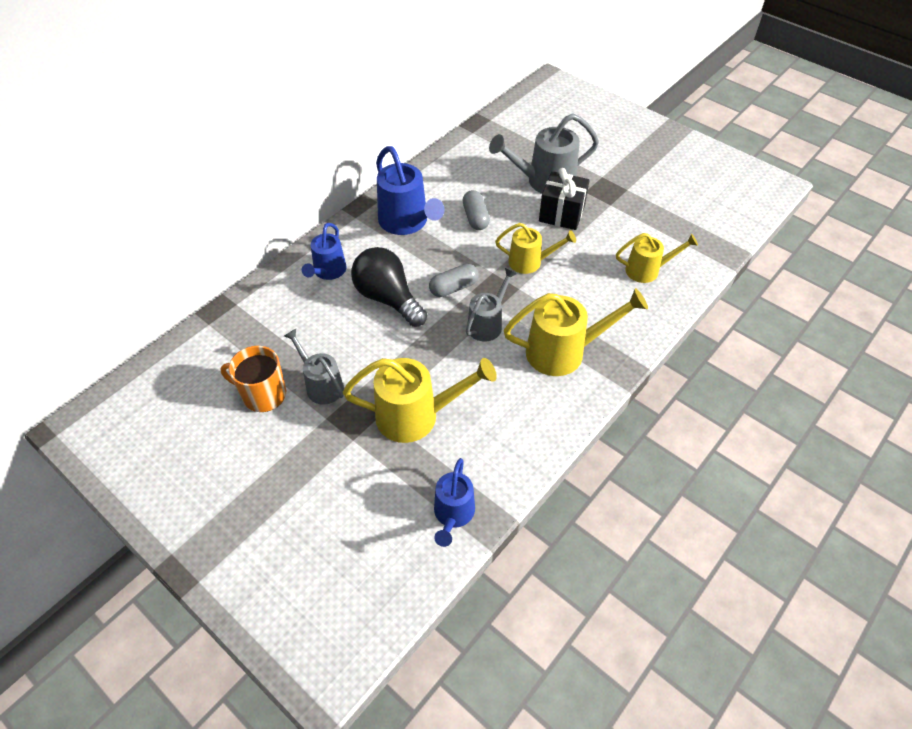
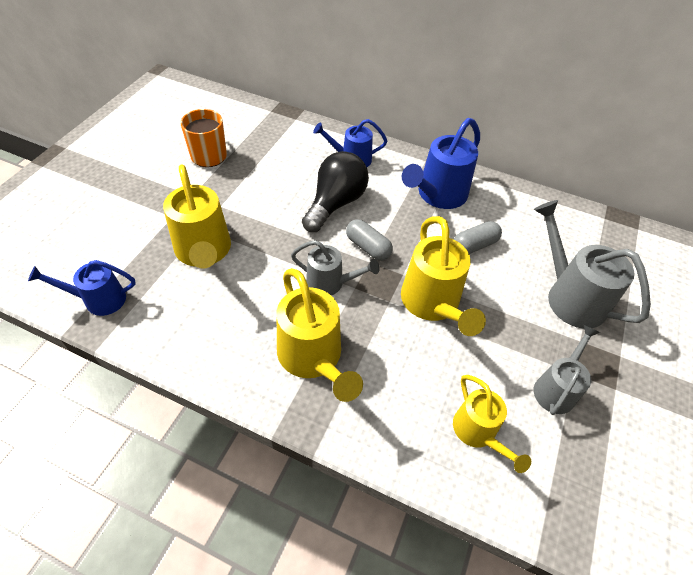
camera: 70 degrees right, 0 degrees up
(321, 384) = (226, 184): grey watering can -> grey watering can (557, 388)
(530, 262) = (432, 305): yellow watering can -> yellow watering can, size x1.60
(561, 214) = (526, 322): black gift -> none

